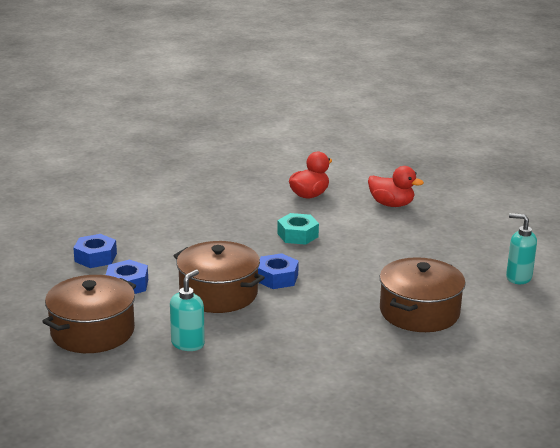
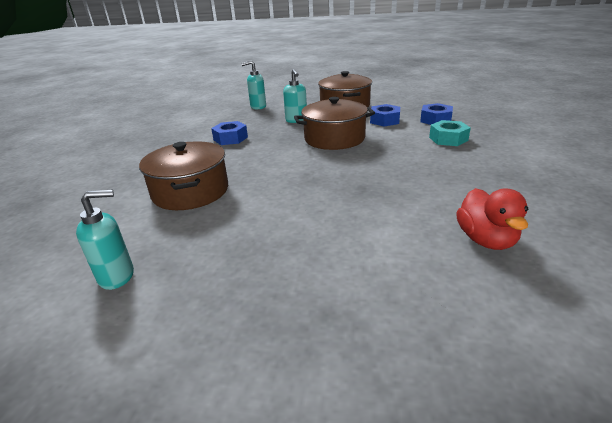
camera: 135 degrees right, 5 degrees up
(165, 408) = (258, 107): none -> turquoise soap dispenser
(277, 278) = (325, 160): blue nut -> blue nut (230, 138)
(297, 235) = (385, 193): turquoise nut -> turquoise nut (448, 139)
(391, 204) = (395, 294): red duck -> none

